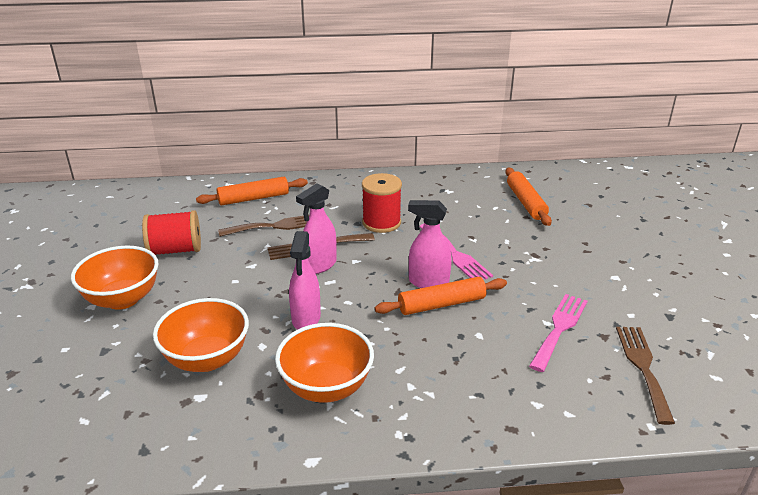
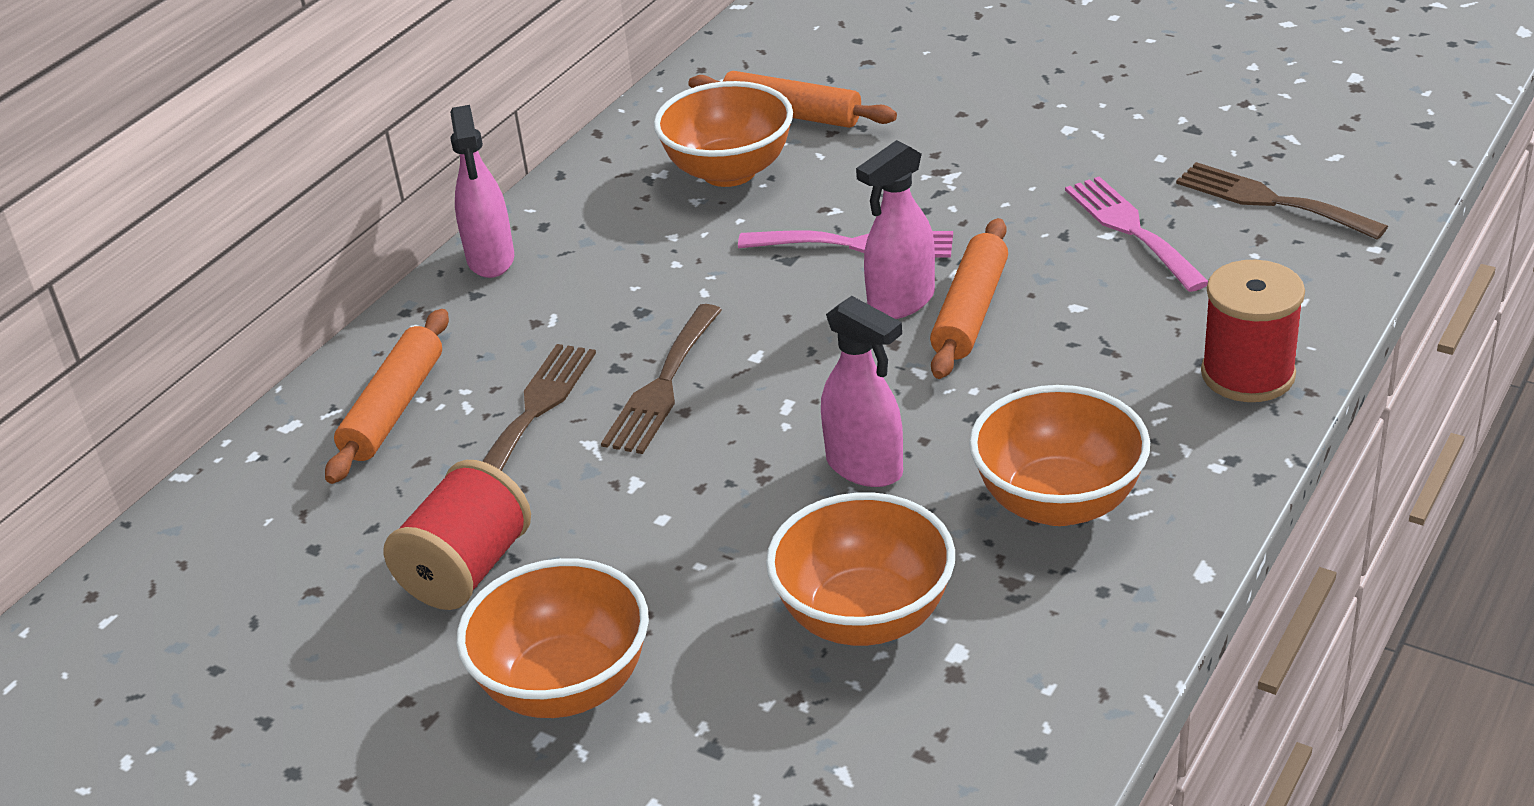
camera: 50 degrees left, 5 degrees up
(319, 265) = (726, 401): pink spray bottle -> pink spray bottle (491, 259)
(381, 222) = (672, 284): red spool -> red spool (1247, 374)
(468, 205) = (729, 172): none -> orange bowl

